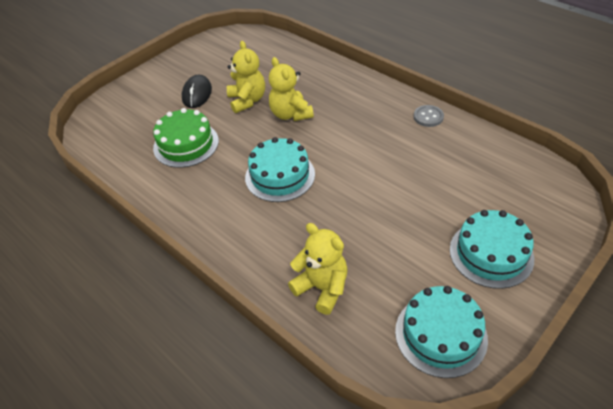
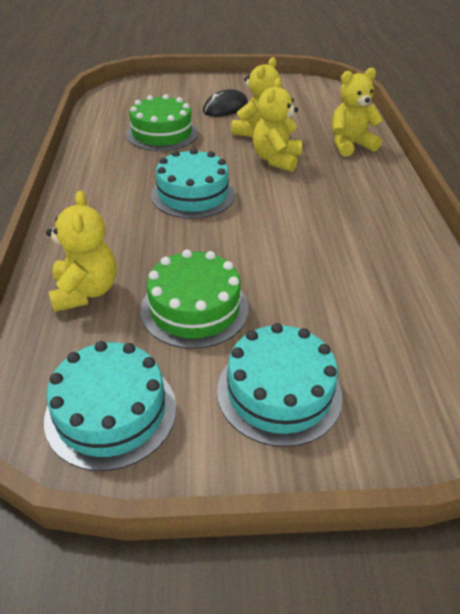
camera: 40 degrees right, 5 degrees down
(317, 74) = (350, 145): none -> yellow teddy bear
(392, 246) = (194, 308): none -> green cake
(428, 117) = (410, 236): grey button -> none

